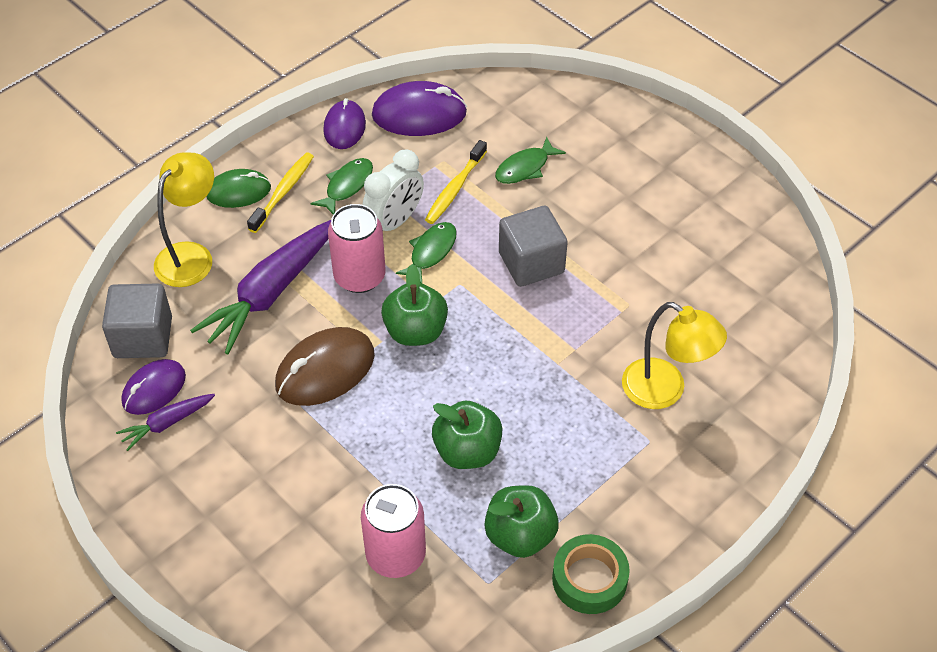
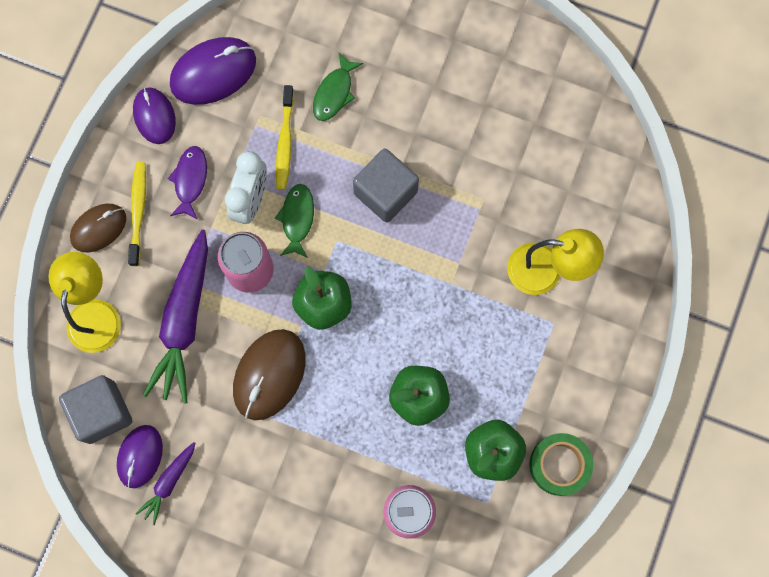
camera: 25 degrees left, 25 degrees up
(238, 191) = (98, 228): green mouse -> brown mouse
(347, 186) = (190, 180): green fish -> purple fish

